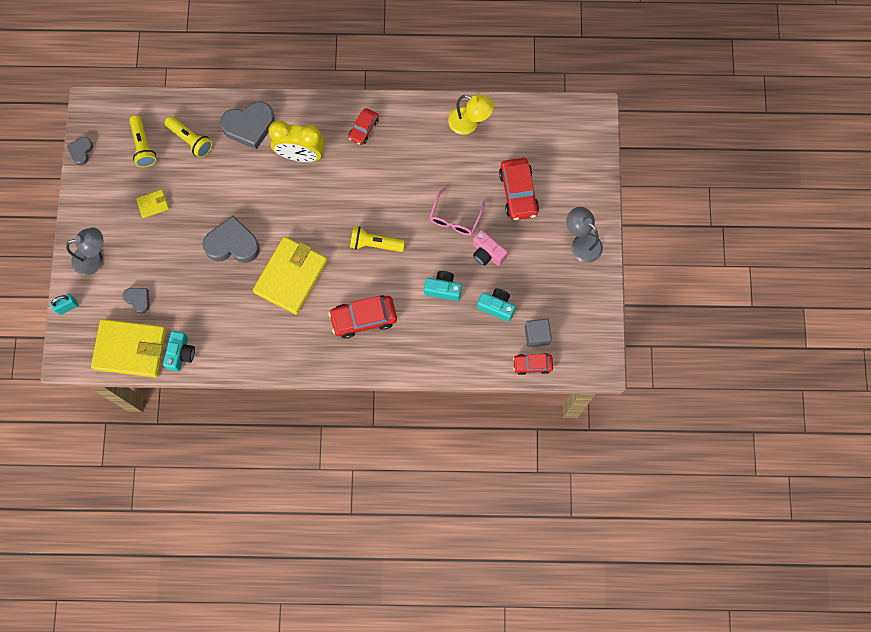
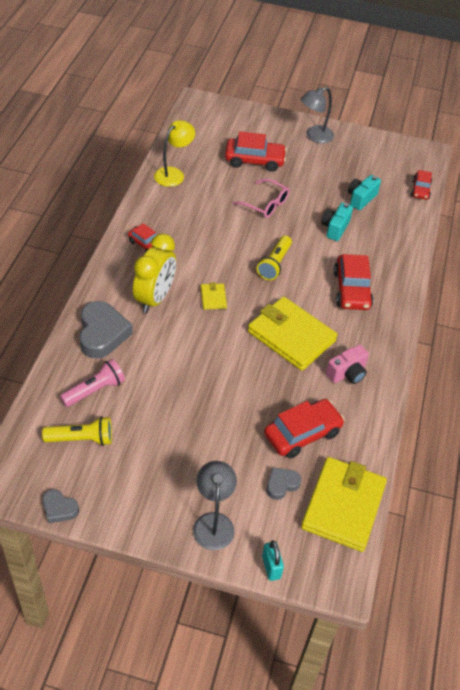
camera: 80 degrees left, 25 degrees down
(153, 204) = (162, 444): yellow wallet -> yellow wallet (213, 298)
(181, 354) = (359, 454): turquoise camera -> none
(190, 306) = (302, 433): none -> red car
(191, 140) = (95, 390): yellow flashlight -> pink flashlight
(232, 244) = (238, 378): grey heart -> none
(487, 253) = (307, 192): pink camera -> pink camera (347, 373)
(537, 335) = (393, 181): grey cube -> none

